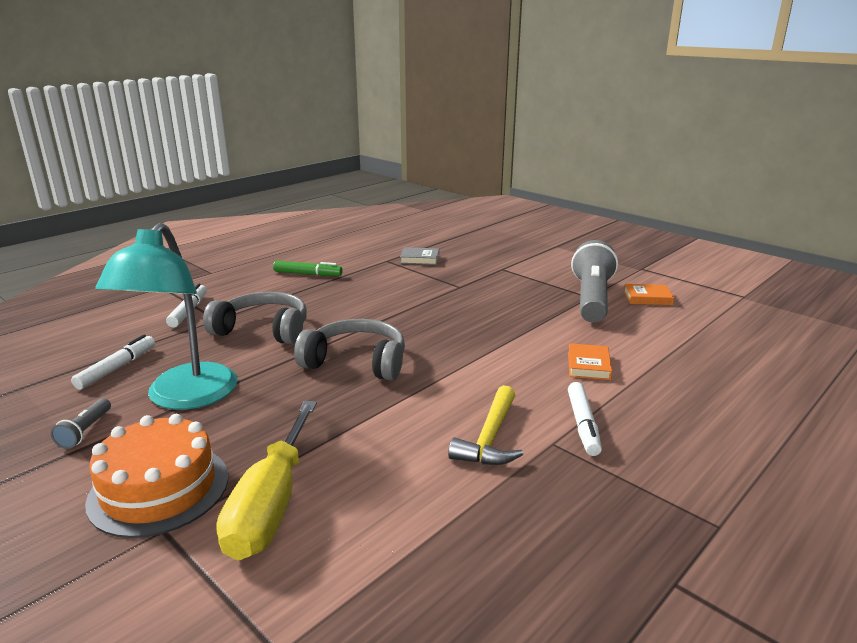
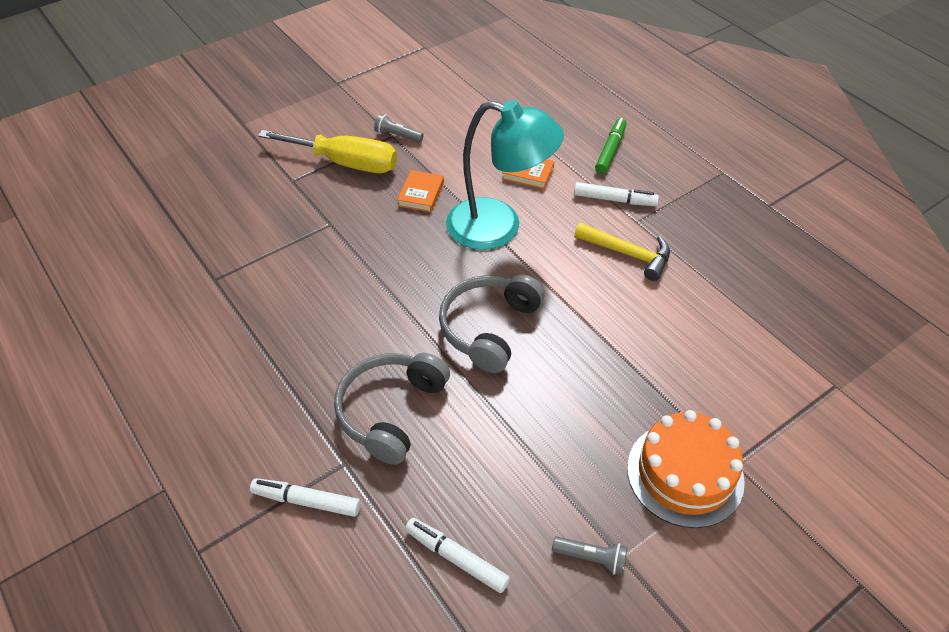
camera: 80 degrees left, 25 degrees up
(185, 397) = (536, 474): turquoise lamp -> turquoise lamp (499, 227)
(271, 504) = (704, 393): yellow screwdriver -> yellow screwdriver (346, 163)
(308, 274) = (226, 366): green marker -> green marker (610, 150)
(419, 259) = (225, 246): grey book -> none
(591, 299) = (397, 136): grey flashlight -> grey flashlight, size x0.42
(647, 298) = (408, 101): orange book -> orange book (421, 194)

